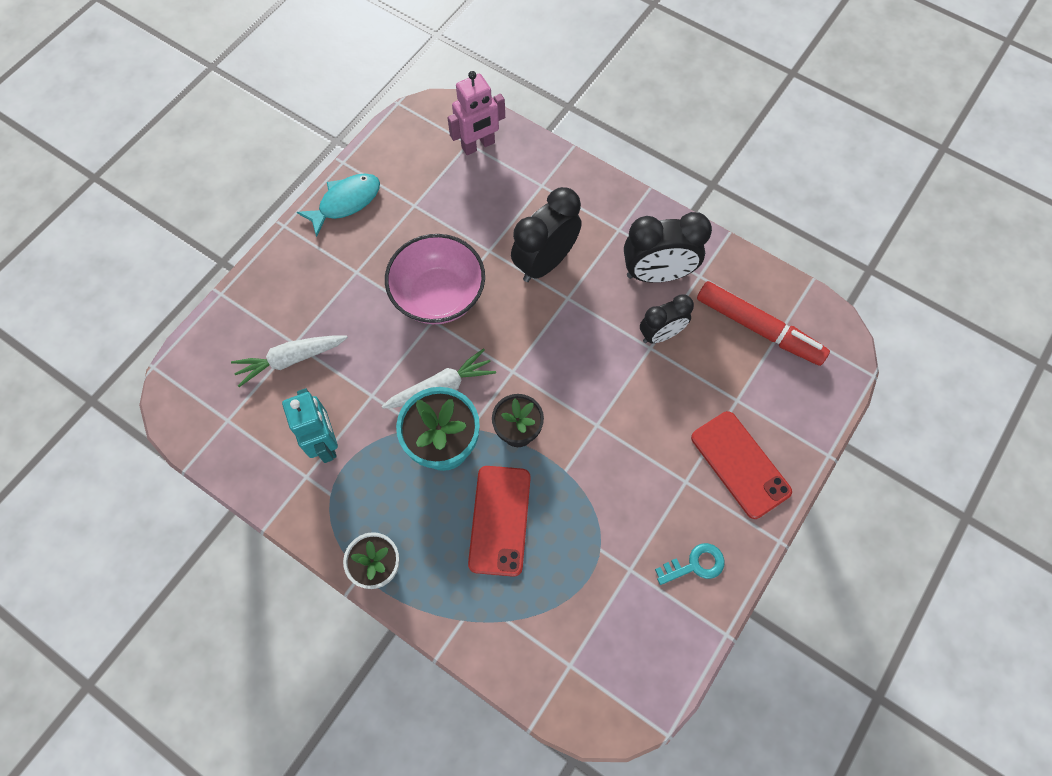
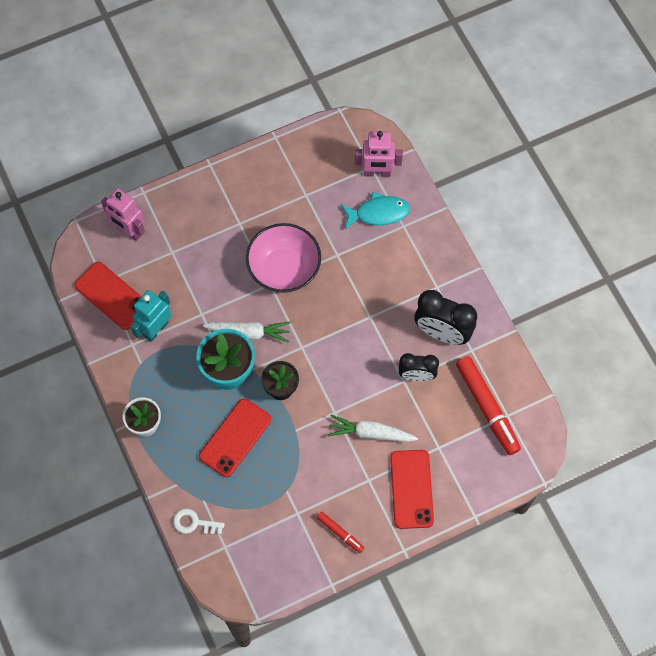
camera: 30 degrees right, 0 degrees up
(227, 346) = (128, 231): none -> pink robot
(247, 432) = (112, 296): none -> red phone
(291, 359) = (164, 262): white carrot -> white carrot (371, 433)
(325, 442) = (156, 329): turquoise robot -> turquoise robot turned 150 degrees counterclockwise
(346, 202) = (260, 169): turquoise fish -> turquoise fish (378, 213)
(513, 657) = (194, 523): none -> white key
(545, 262) = (370, 283): black clock -> none
(695, 564) = (340, 533): turquoise key -> red marker

